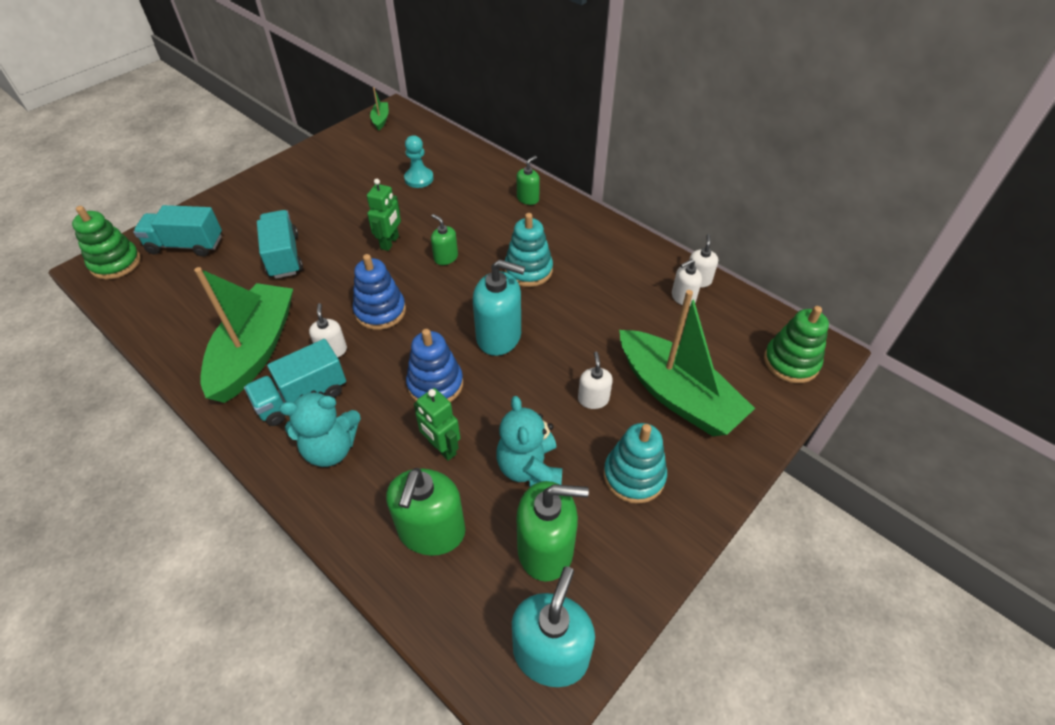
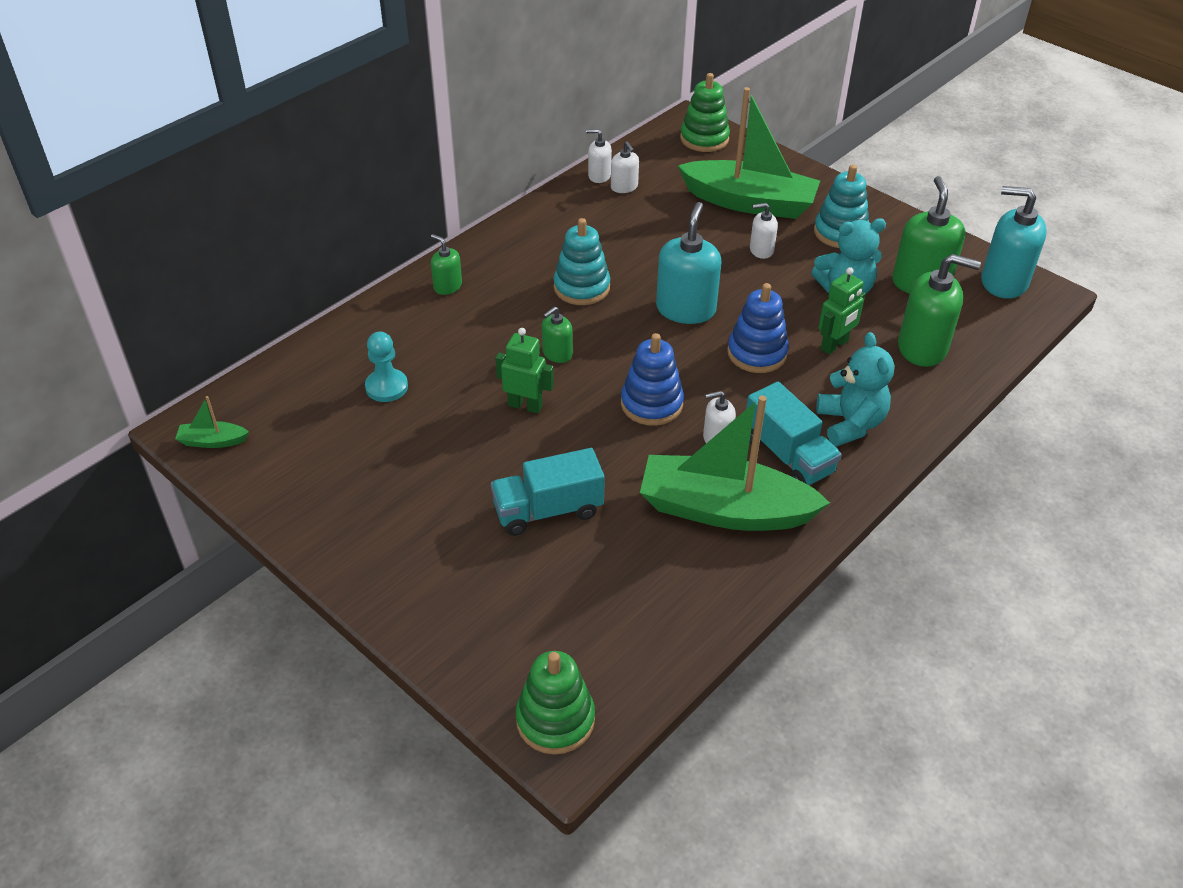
camera: 90 degrees left, 5 degrees down
(186, 245) = (516, 634): turquoise truck -> none
(677, 395) = (749, 202): green boat -> green boat turned 60 degrees clockwise

